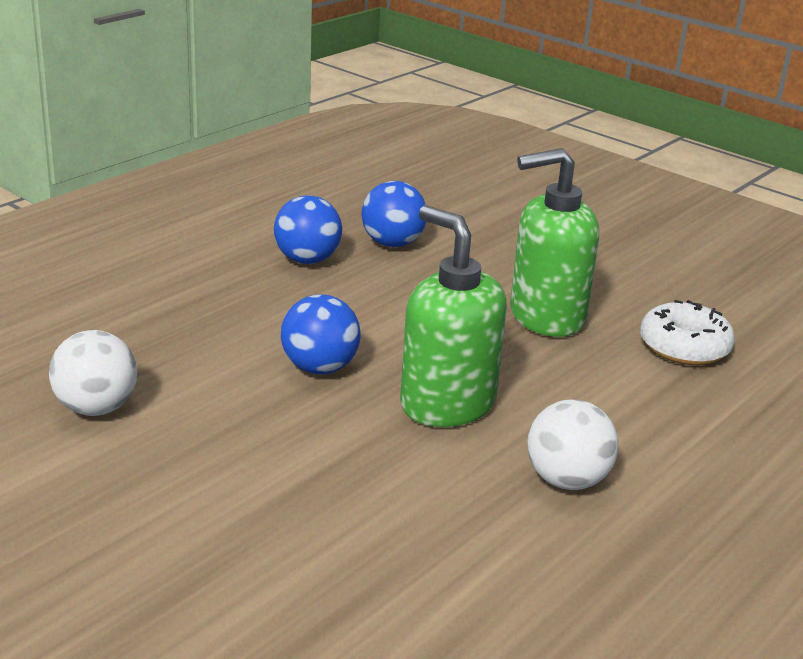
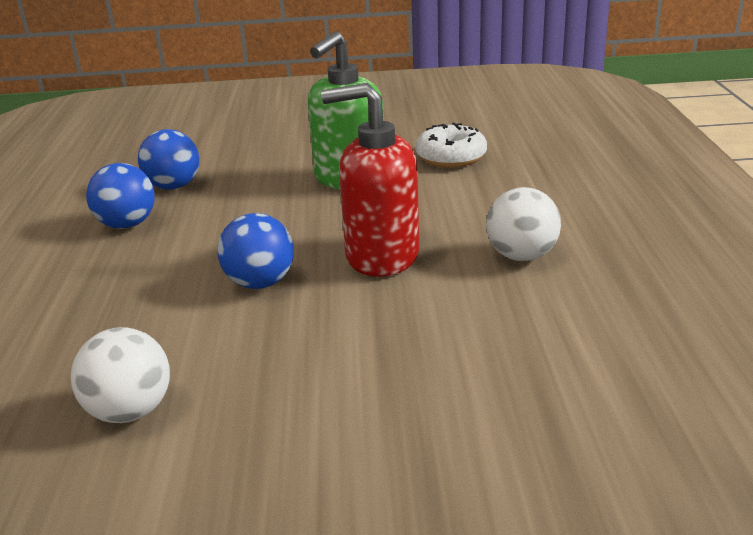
camera: 40 degrees left, 0 degrees up
(447, 404) = (381, 256): green soap dispenser -> red soap dispenser

